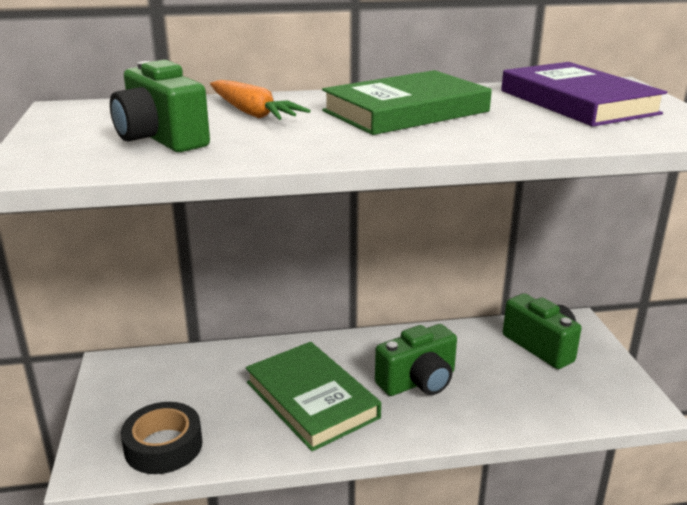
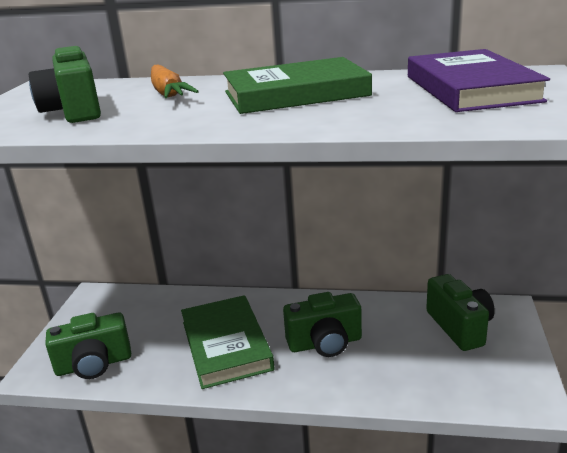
camera: 20 degrees right, 0 degrees up
(163, 446) = (94, 364): black tape -> green camera

